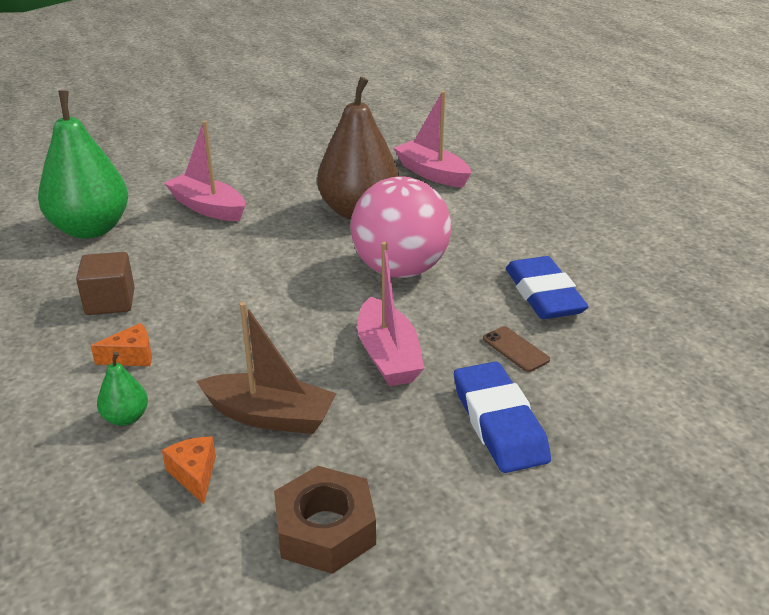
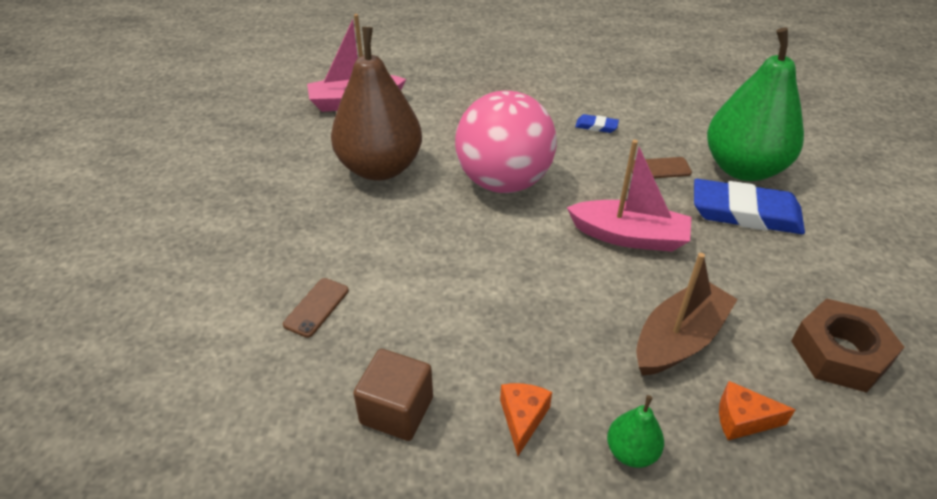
camera: 60 degrees left, 10 degrees up
(91, 229) = (204, 388): green pear -> green pear (743, 168)
(185, 240) = (316, 307): none -> brown phone
(208, 208) = (261, 267): pink boat -> none
(543, 294) = (596, 126): blue eraser -> blue eraser, size x0.44

